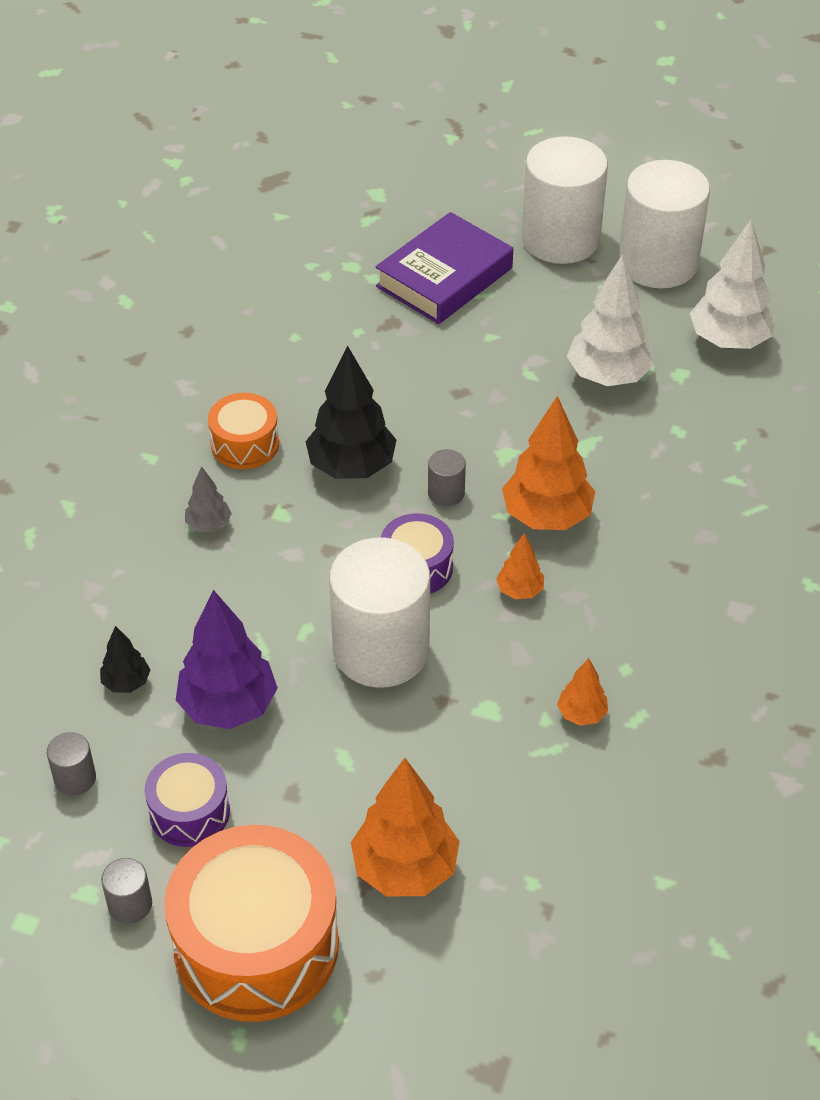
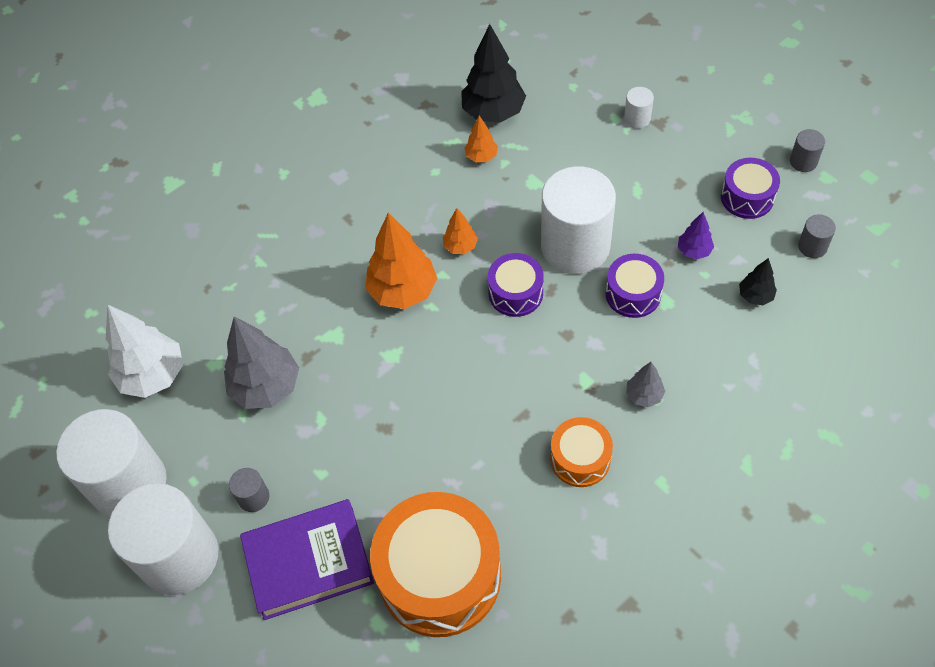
camera: 145 degrees left, 10 degrees up
(228, 707) = (694, 251): purple tree -> purple tree, size x0.51
(256, 945) = (739, 114): orange drum -> orange drum (440, 575)
(277, 623) = (633, 294): none -> purple drum
(351, 467) = (510, 397): black tree -> black tree (493, 113)
(405, 869) = (637, 118): orange tree -> white cylinder
(446, 493) = (457, 342): grey cylinder -> grey cylinder (253, 497)
(608, 376) = (266, 387): white tree -> grey tree

